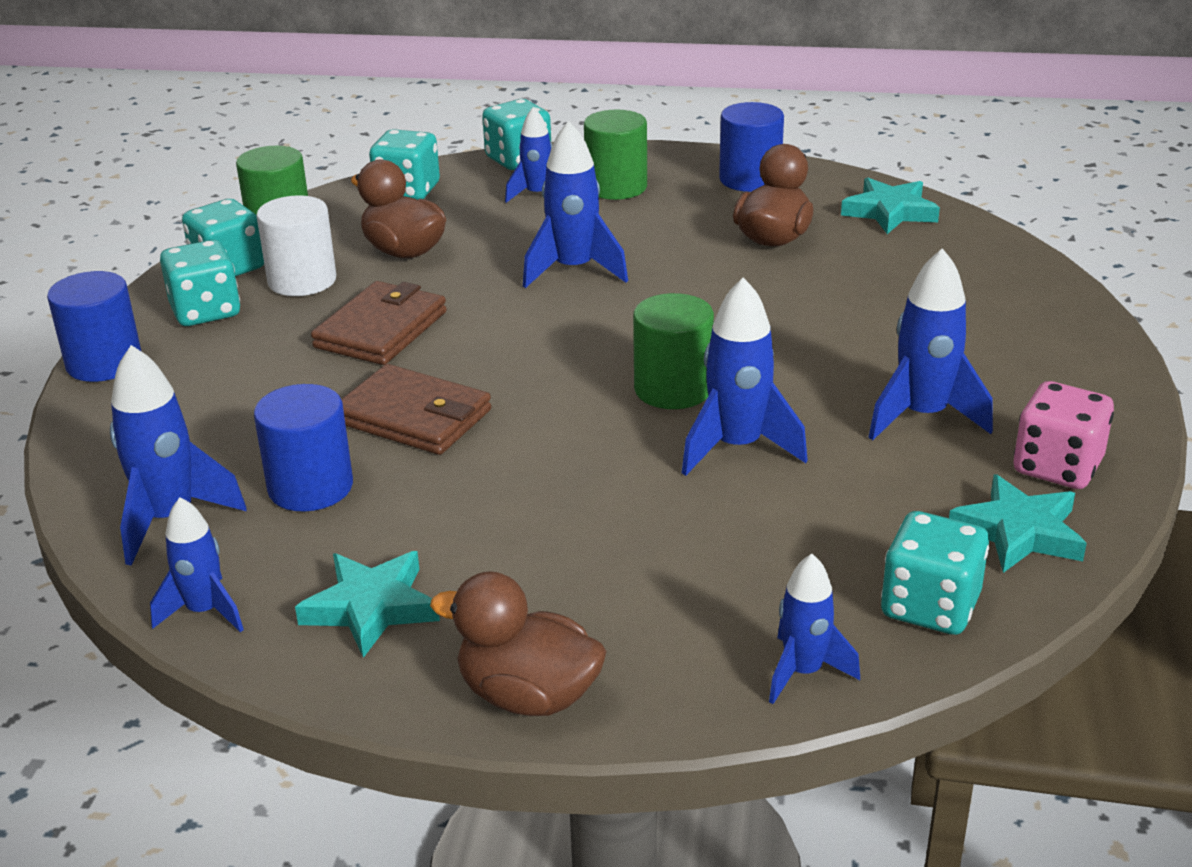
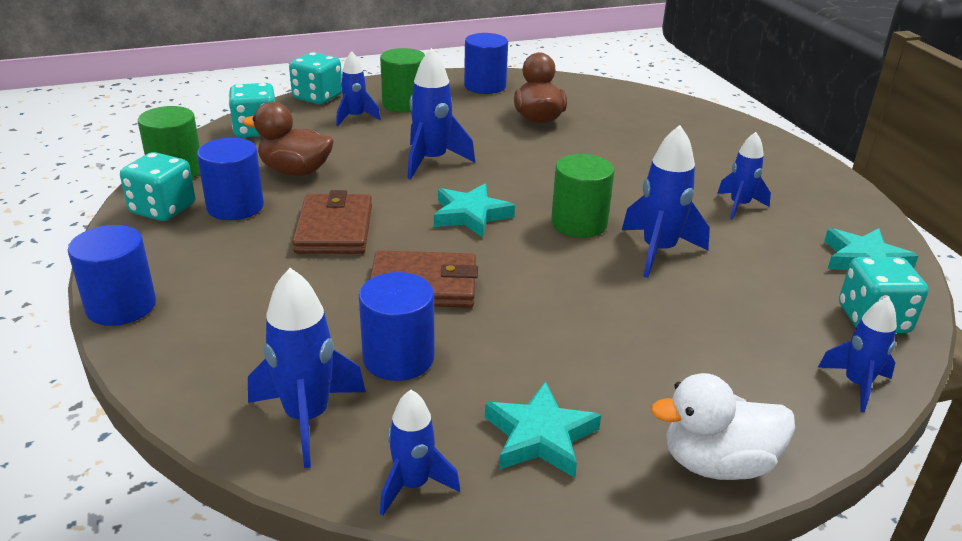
camera: 30 degrees left, 0 degrees up
(205, 311) = (175, 246): turquoise dice -> none
(302, 280) = (235, 207): white cylinder -> blue cylinder
(528, 696) = (717, 463): brown duck -> white duck
(889, 212) = (588, 92): turquoise star -> turquoise star (470, 215)
(923, 416) = (739, 206): blue rocket -> blue rocket, size x0.65
(1057, 467) = (839, 218): pink dice -> none

